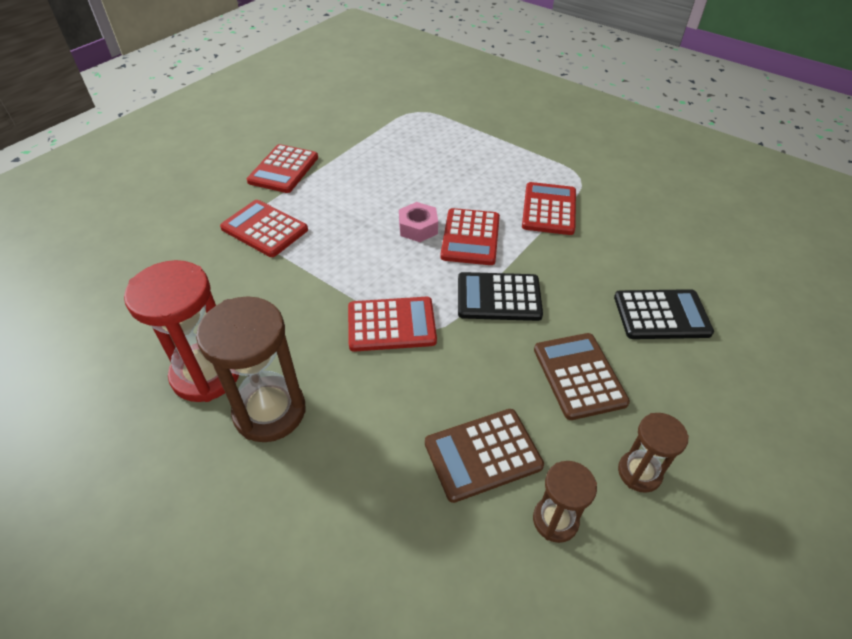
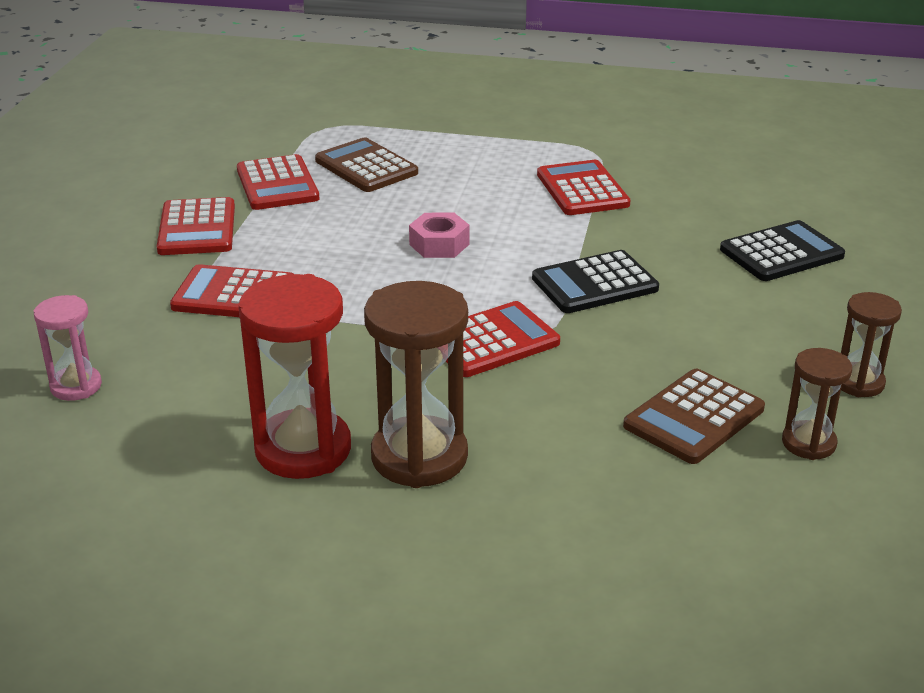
camera: 25 degrees left, 15 degrees down
(125, 271) = (76, 386): none -> pink hourglass
(470, 237) = (512, 238): red calculator -> red calculator (277, 184)
(579, 376) = (738, 326): brown calculator -> brown calculator (366, 167)

